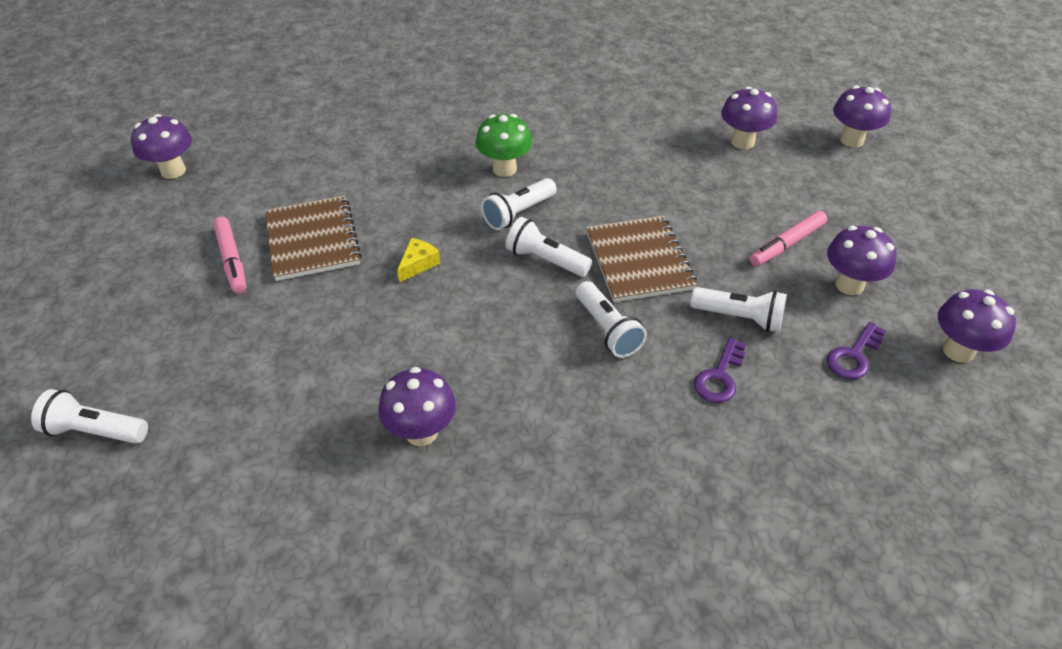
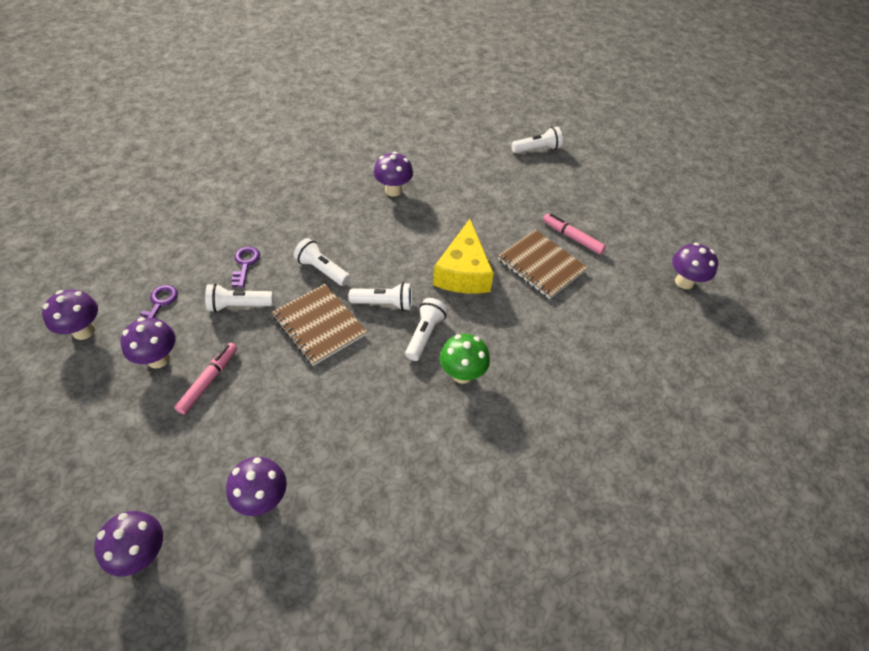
camera: 150 degrees right, 5 degrees up
(418, 264) = (463, 272): yellow cheese -> yellow cheese, size x2.34

